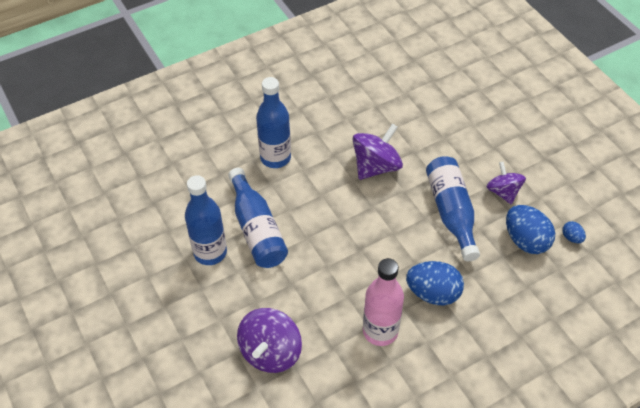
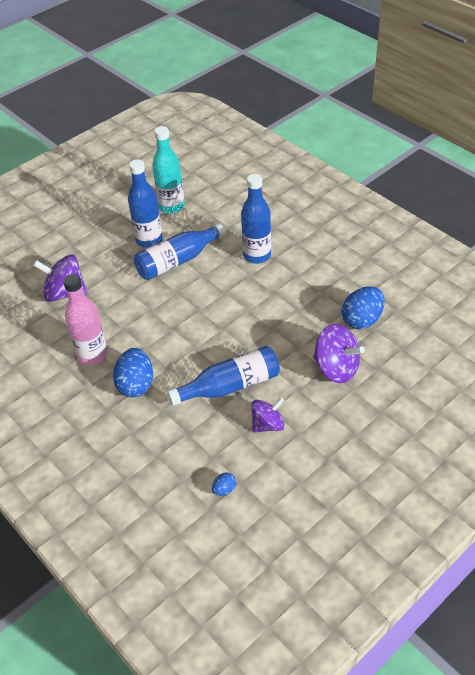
camera: 80 degrees right, 5 degrees down
(159, 222) = (171, 206): none -> turquoise bottle
(376, 166) = (269, 322): purple spinning top -> purple spinning top (336, 368)
(525, 240) = (211, 449): blue egg -> blue egg (362, 320)

